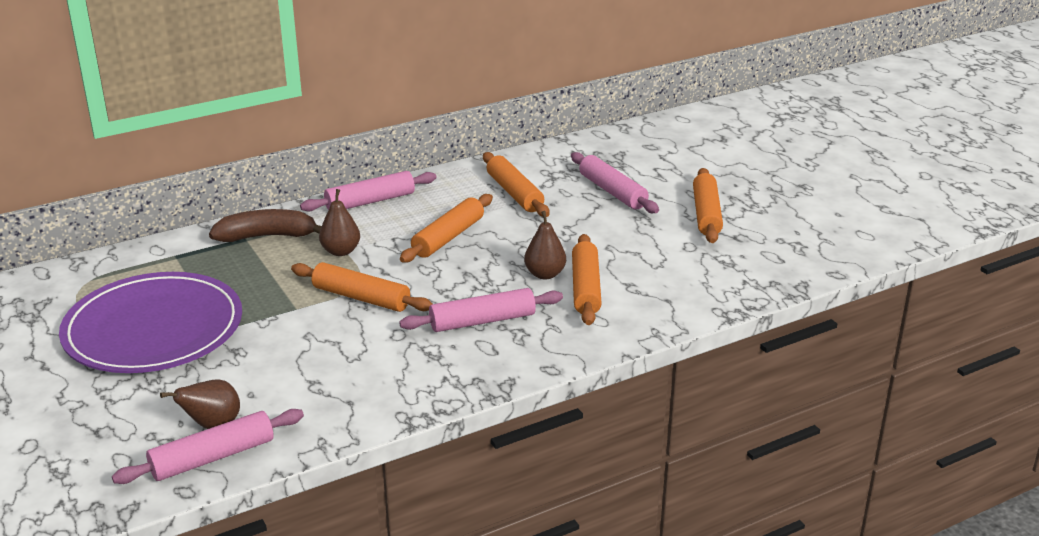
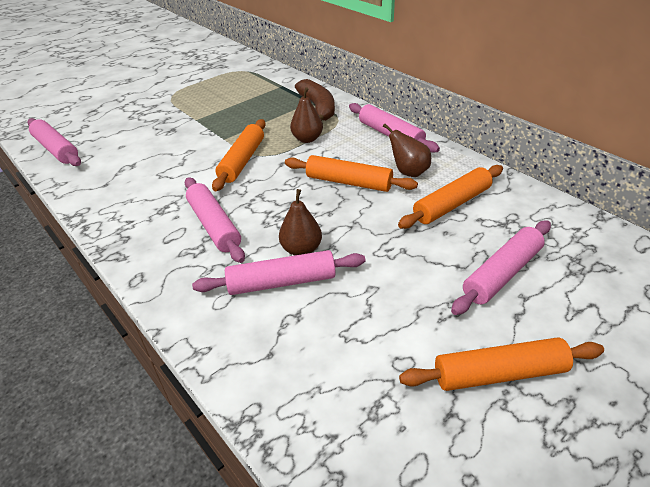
camera: 80 degrees right, 10 degrees up
(153, 329) = (196, 100): purple plate -> none
(212, 425) = (90, 141): brown pear -> brown pear (408, 172)
(585, 288) = (281, 282): orange rolling pin -> pink rolling pin

